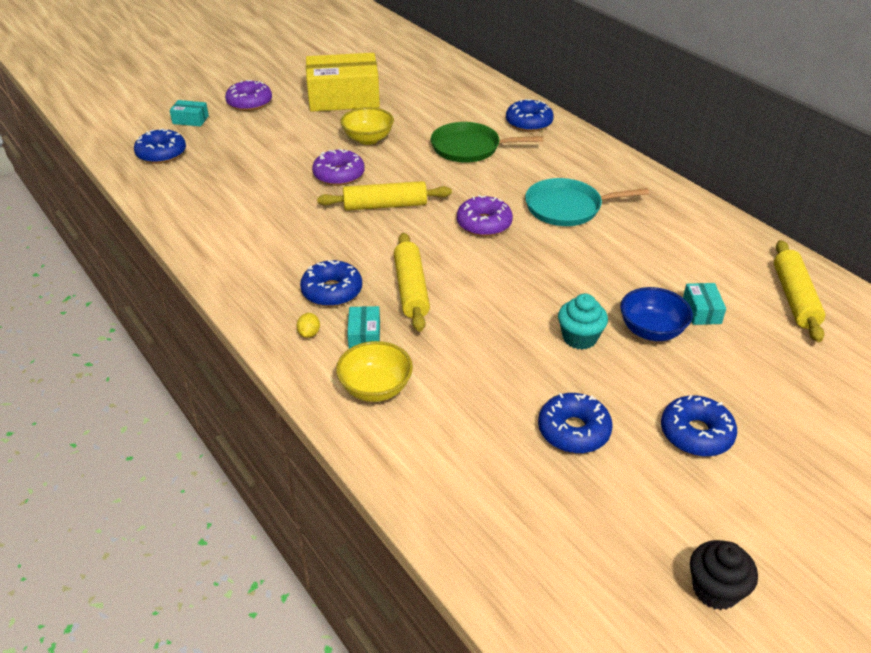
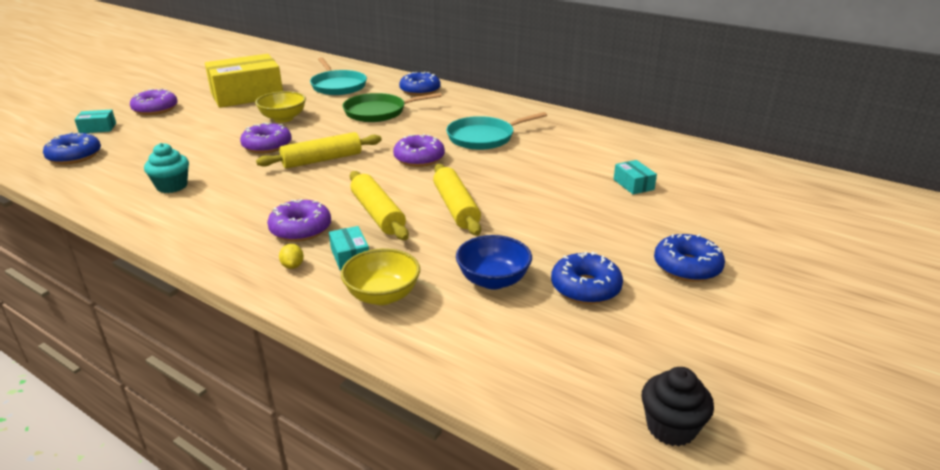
camera: 20 degrees left, 10 degrees down
(332, 291) = (301, 229): blue donut -> purple donut
(442, 100) = (338, 86): none -> turquoise pan
(579, 338) = (548, 220): turquoise cupcake -> turquoise cupcake (172, 186)
(651, 331) = (603, 204): blue bowl -> blue bowl (493, 280)
(715, 590) = (784, 379): black cupcake -> black cupcake (671, 427)
(794, 298) = (695, 164): yellow rolling pin -> yellow rolling pin (456, 207)

